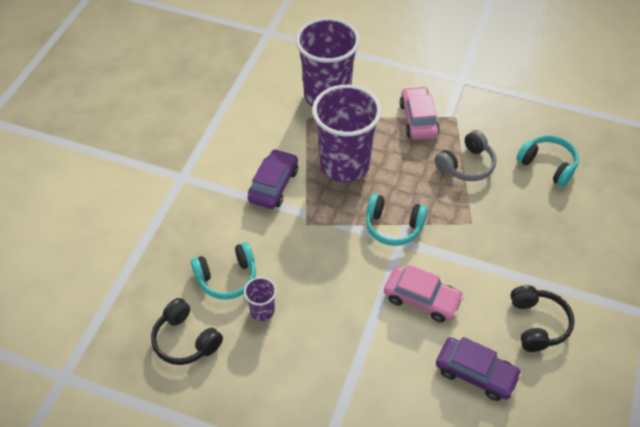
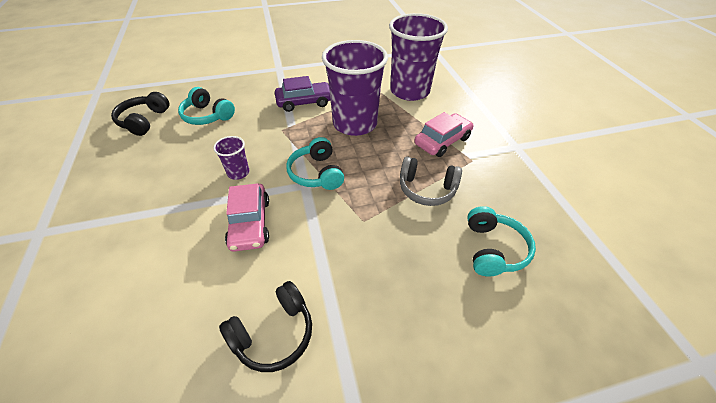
camera: 55 degrees right, 5 degrees down
(262, 311) = (186, 142): purple cup -> purple cup (238, 172)
(476, 373) = (180, 303): purple car -> none

